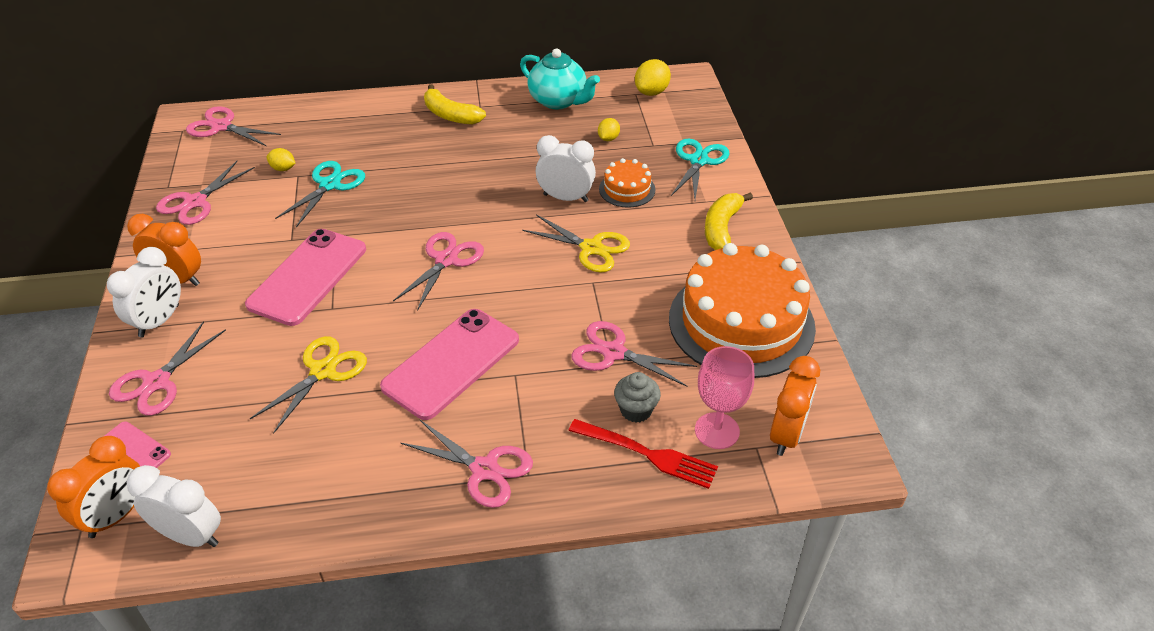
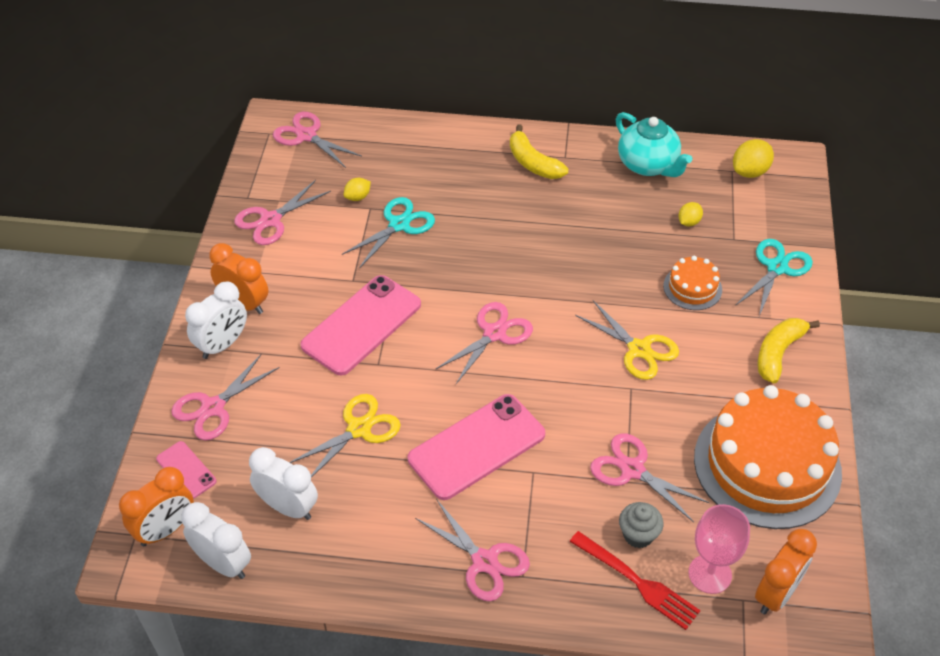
camera: 15 degrees right, 5 degrees up
(283, 169) = (357, 197): yellow lemon -> yellow lemon turned 75 degrees counterclockwise
(565, 198) = (627, 285): white clock -> white clock (288, 507)

